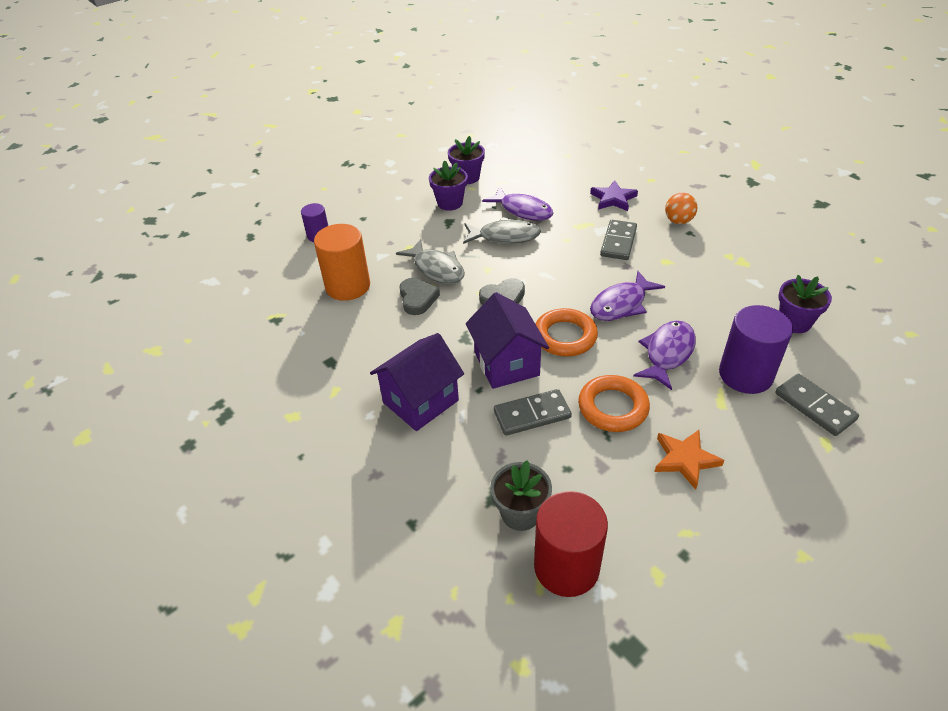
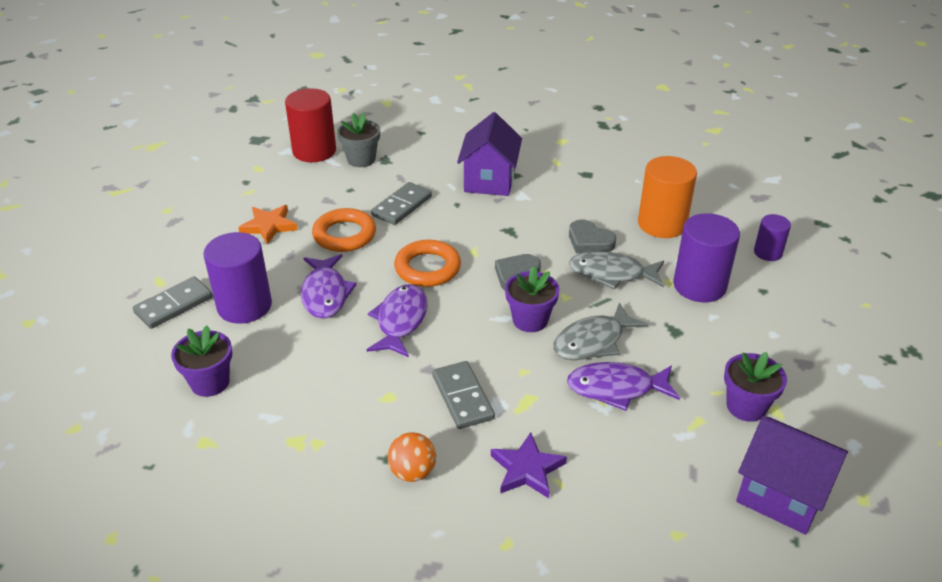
camera: 140 degrees right, 5 degrees down
(394, 237) = (699, 286): none -> purple cylinder
(450, 203) = (708, 355): purple flower pot -> purple flower pot (530, 320)
(506, 364) = (455, 228): purple house -> purple house (781, 495)
(814, 406) = (174, 305): grey domino -> grey domino turned 60 degrees counterclockwise

